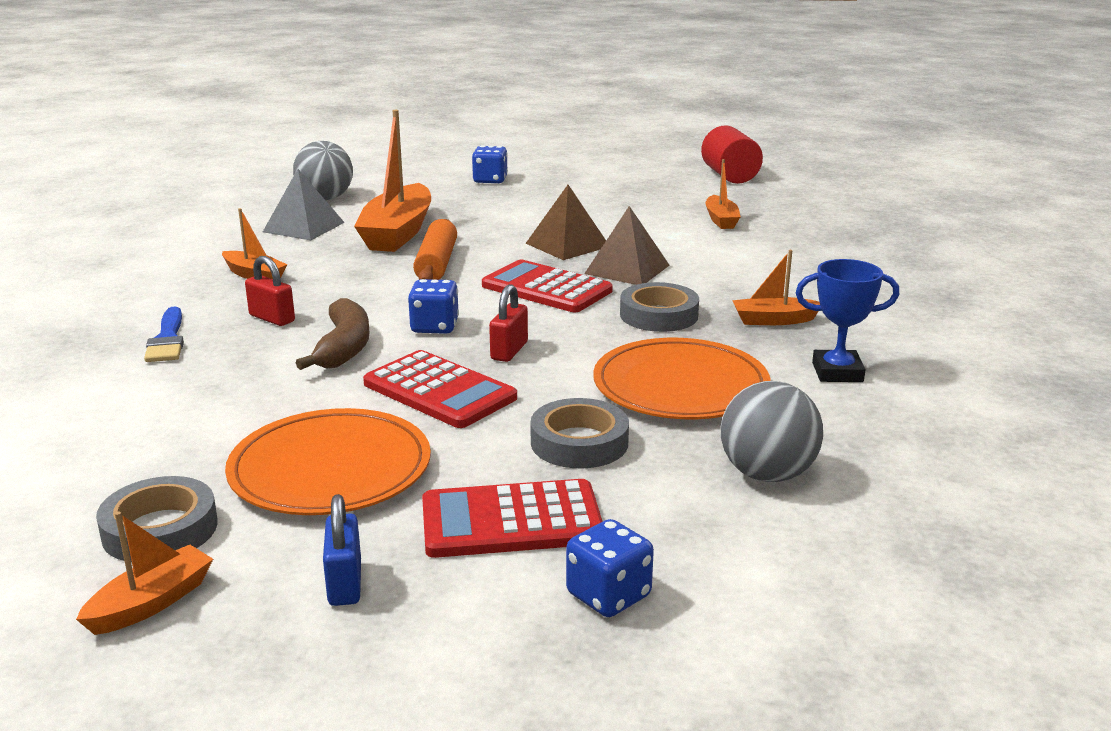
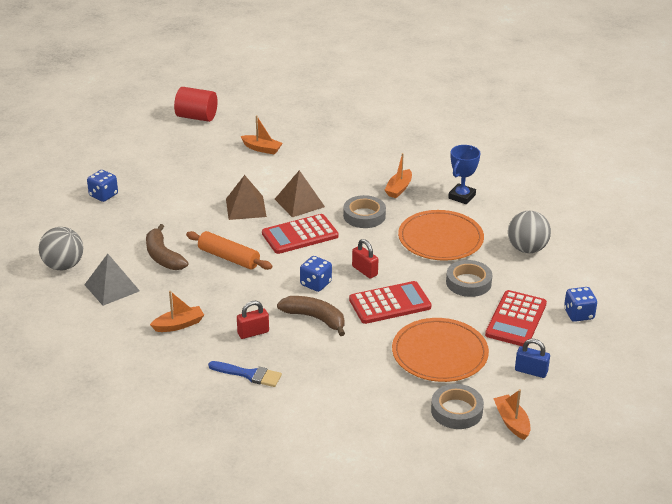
camera: 60 degrees left, 10 degrees up
(397, 233) = (163, 256): orange boat -> brown banana

